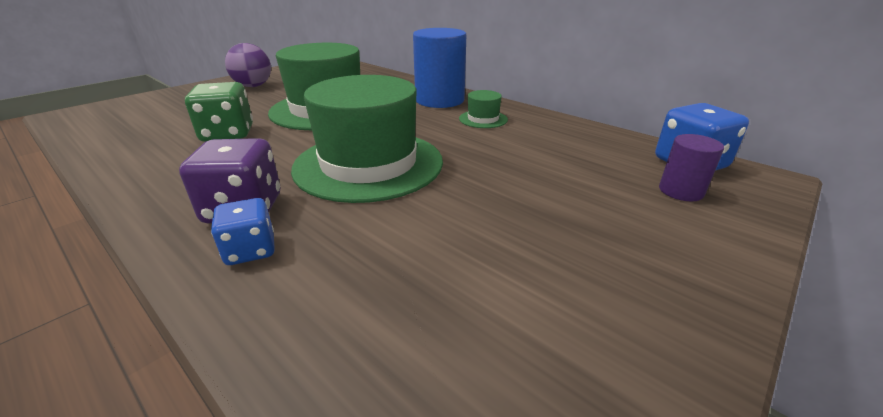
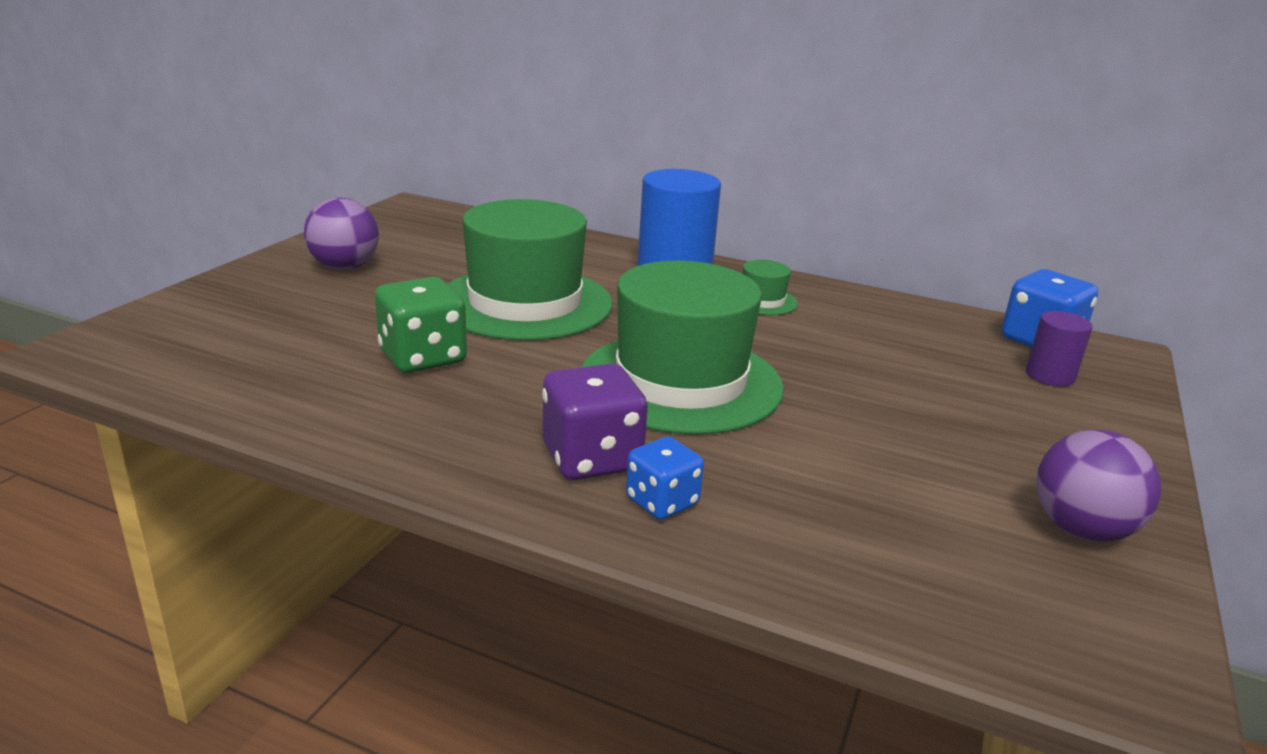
camera: 20 degrees left, 5 degrees down
(612, 350) = (1081, 530): none -> purple ball

